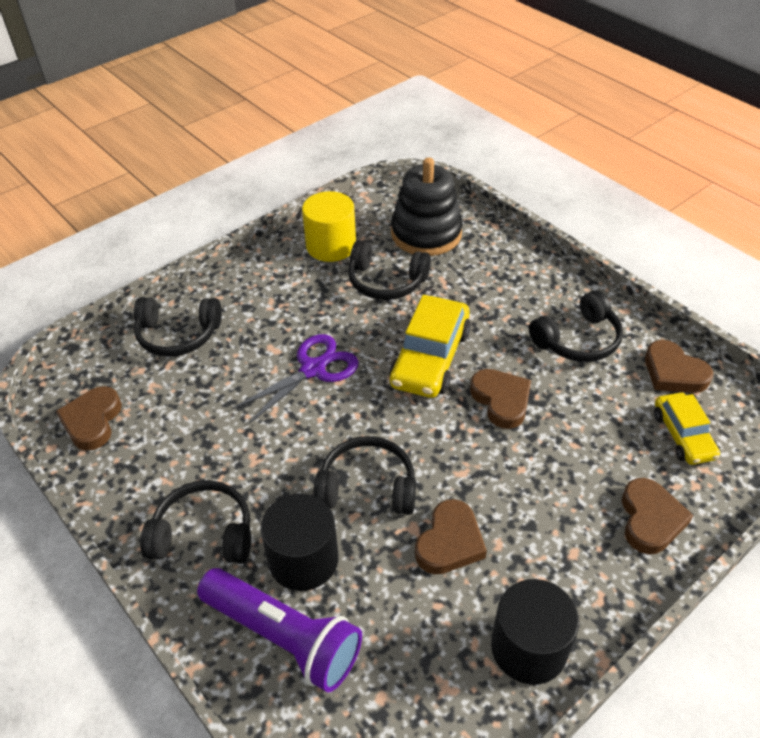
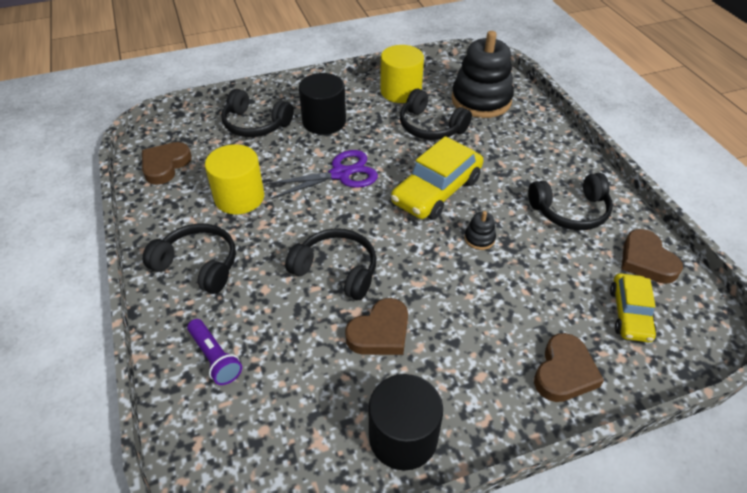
camera: 20 degrees right, 0 degrees up
(208, 434) = (239, 197): none -> yellow cylinder
(284, 637) = (215, 358): purple flashlight -> purple flashlight, size x0.55
(303, 559) = (260, 307): black cylinder -> black cylinder (324, 121)
(501, 400) = (479, 238): brown heart -> black stacking toy

